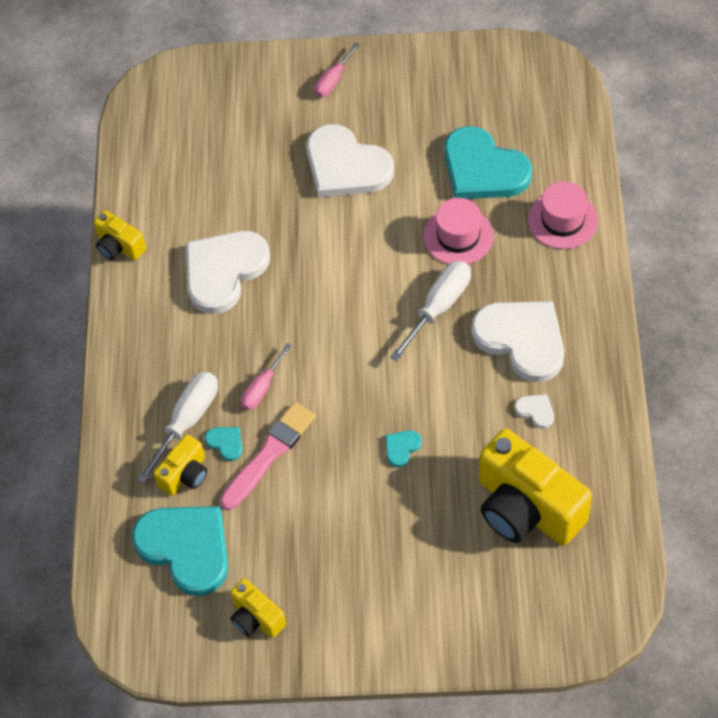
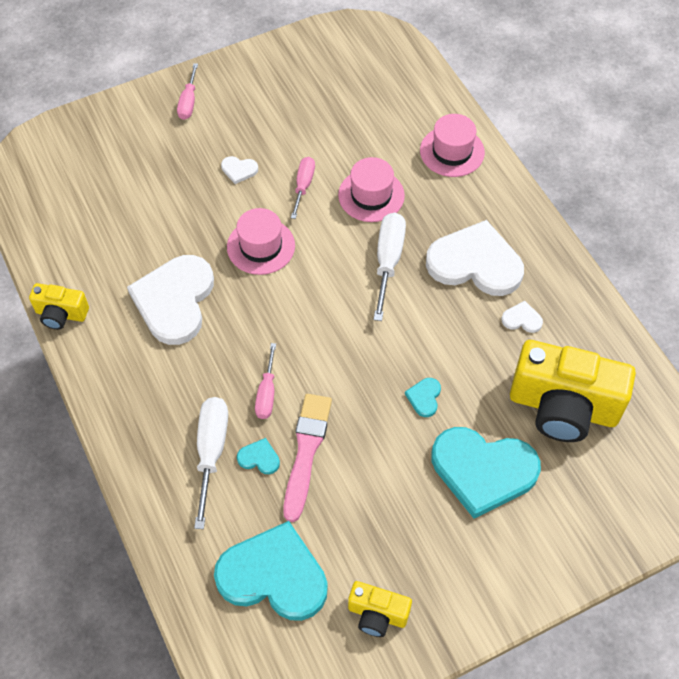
camera: 30 degrees left, 0 degrees up
(185, 474) = (236, 504): yellow camera -> none
(327, 248) = (261, 246): none -> pink hat
(346, 166) = (239, 170): white heart -> white heart, size x0.40
(398, 203) = (303, 186): none -> pink screwdriver
(483, 169) = (361, 132): turquoise heart -> turquoise heart (483, 470)

